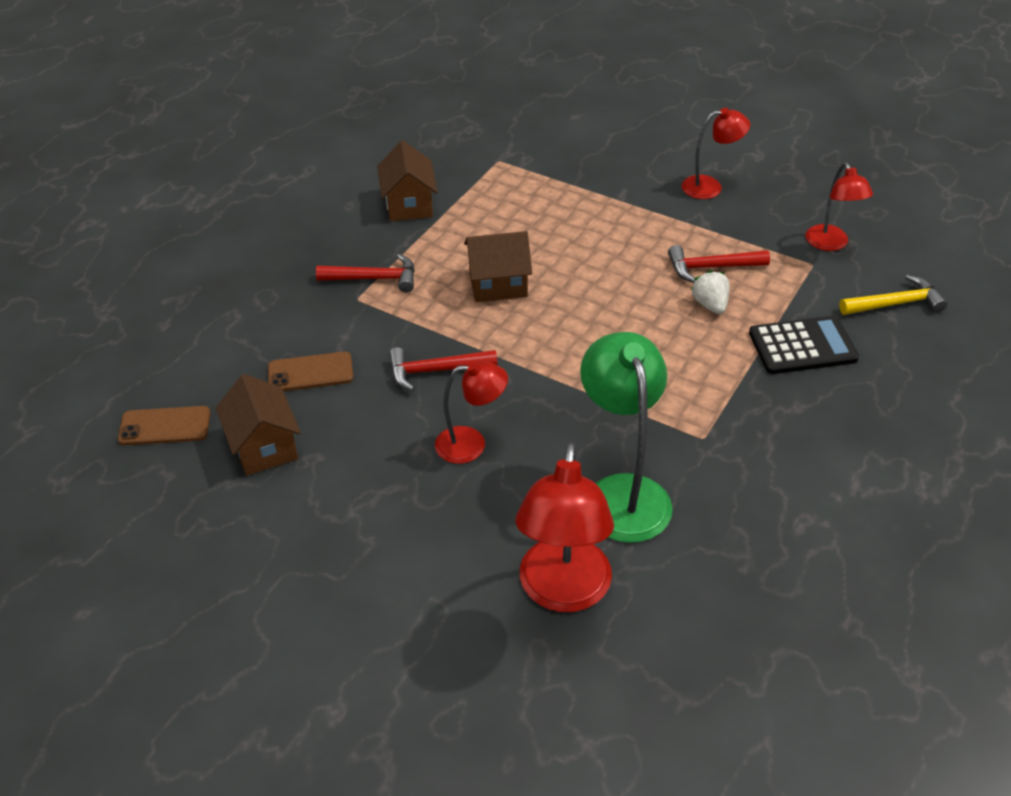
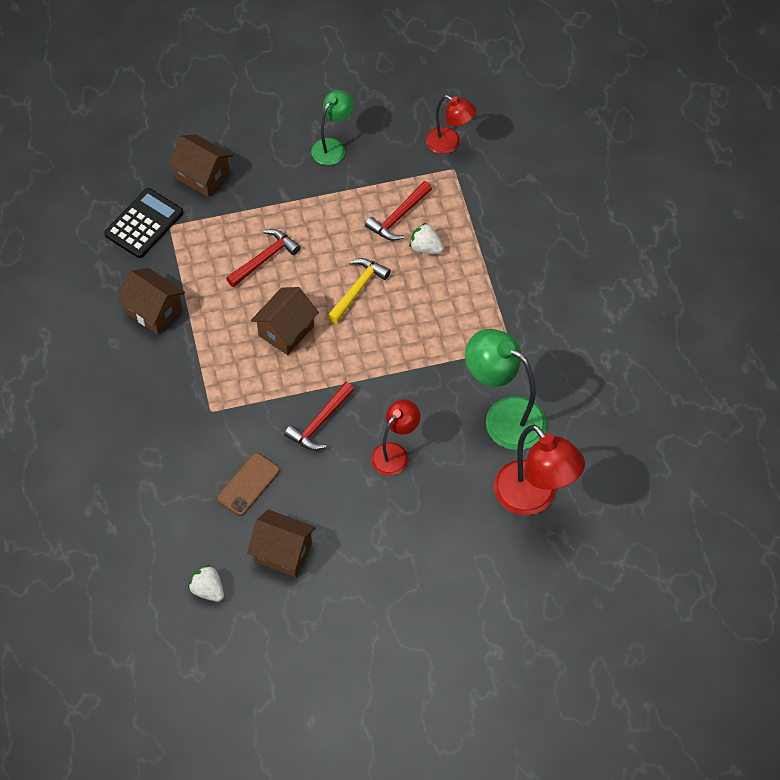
camera: 45 degrees left, 15 degrees up
(165, 426) = (208, 590): brown phone -> white strawberry
(374, 278) = (203, 387): red hammer -> red hammer (264, 258)
(569, 145) = (203, 176): none -> brown house
(710, 187) = (333, 146): red lamp -> green lamp
(802, 346) = (504, 239): black calculator -> black calculator (144, 224)
(895, 303) = (525, 166): yellow hammer -> yellow hammer (357, 289)

